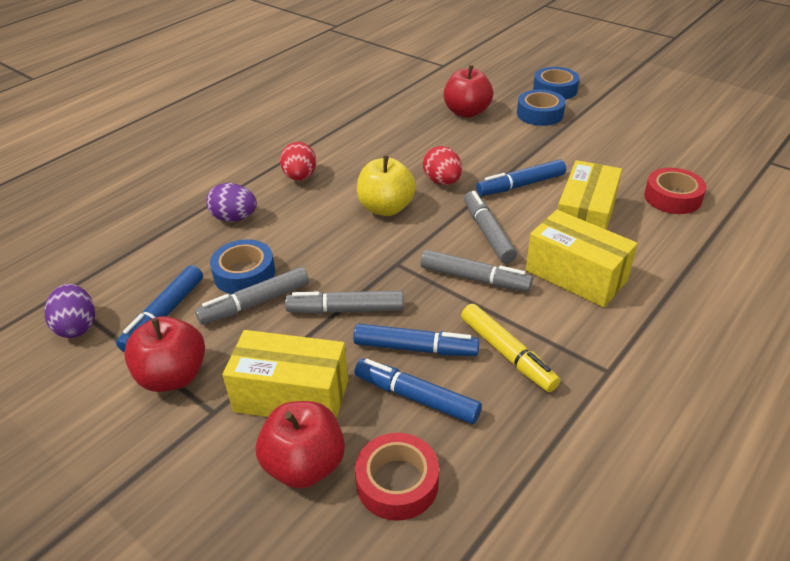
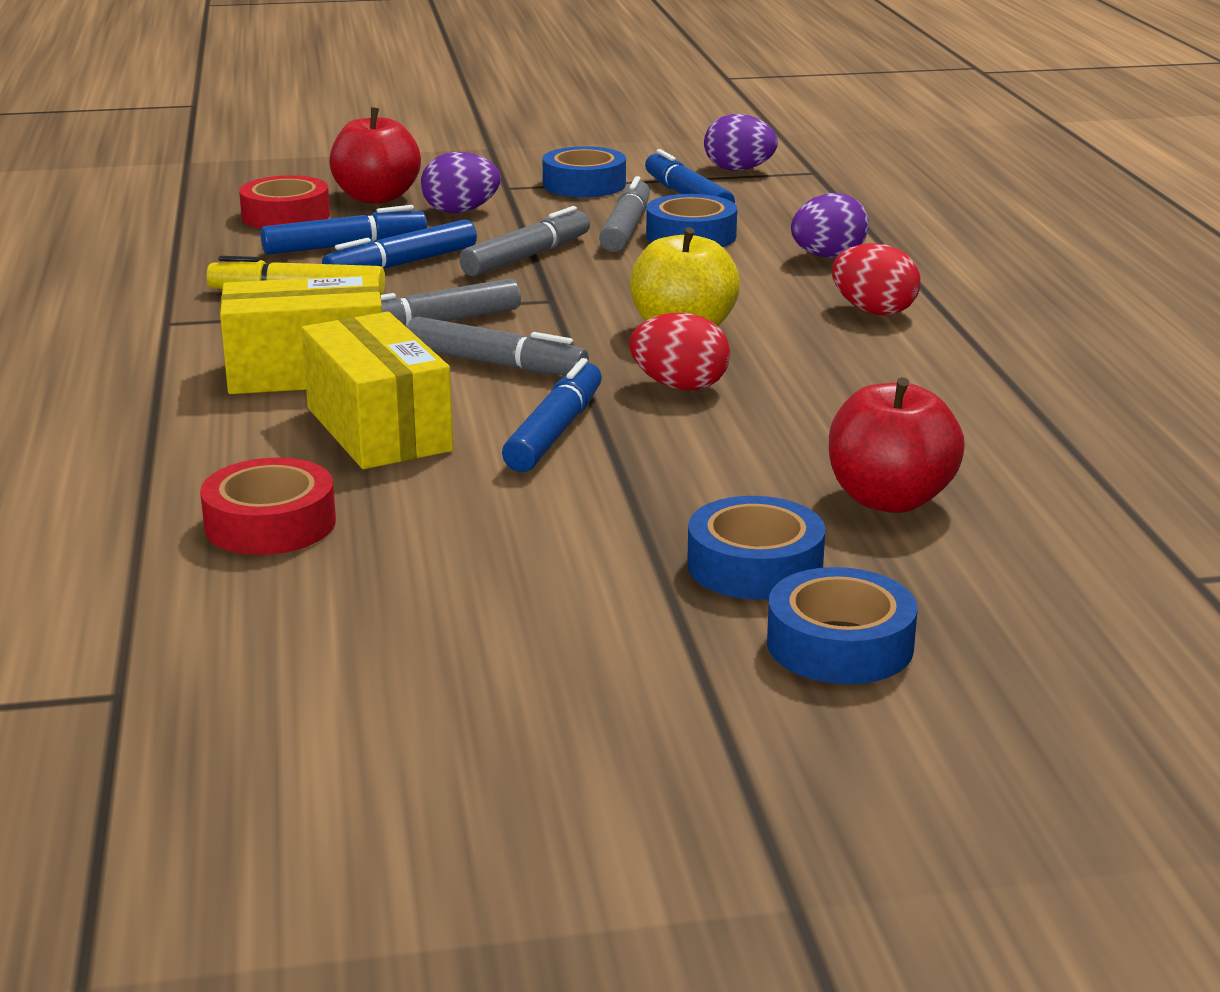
camera: 130 degrees right, 15 degrees down
(173, 376) = (584, 184): red apple -> blue tape
(291, 395) = (460, 211): yellow box -> purple egg

